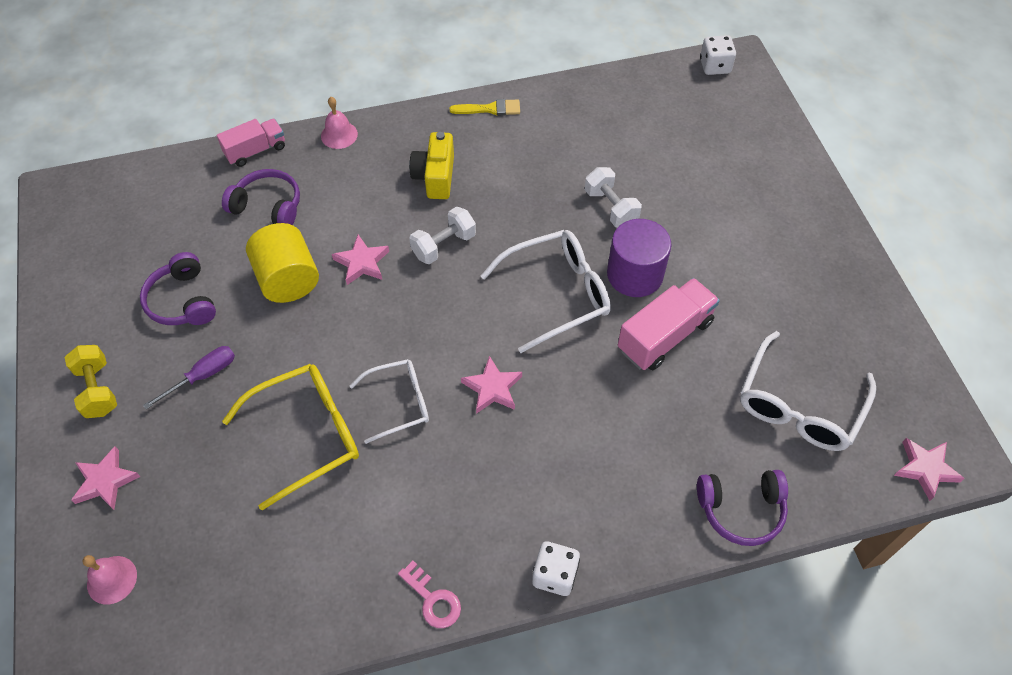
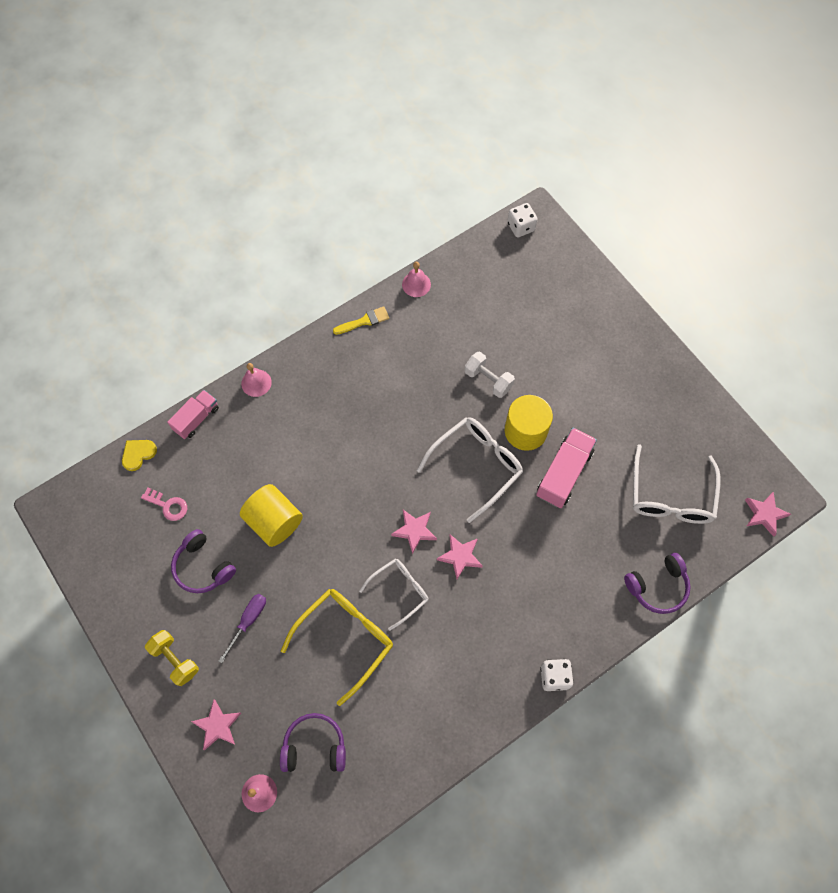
camera: 20 degrees left, 10 degrees up
(174, 166) = (138, 454): none -> yellow heart
(268, 206) = (230, 465): purple headphones -> purple headphones (314, 747)
(362, 263) = (324, 489): pink star -> pink star (414, 531)
(433, 599) = (482, 723): pink key -> pink key (168, 505)
(435, 177) = (347, 396): yellow camera -> none
(443, 245) = (378, 453): white dumbbell -> none
(566, 89) = (416, 284): none -> pink bell
(635, 274) = (525, 431): purple cylinder -> yellow cylinder

